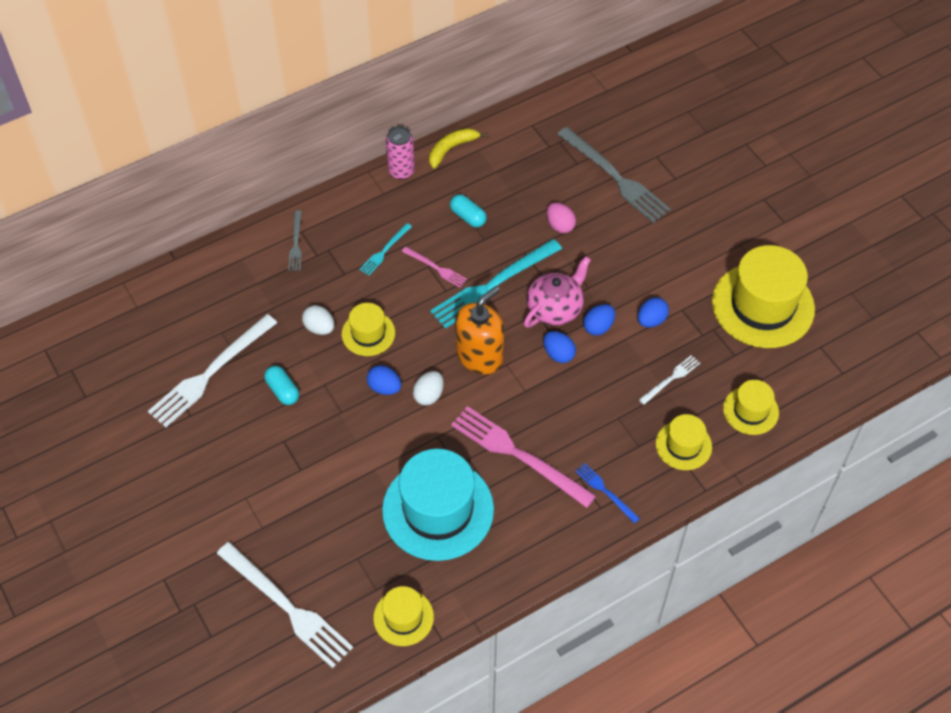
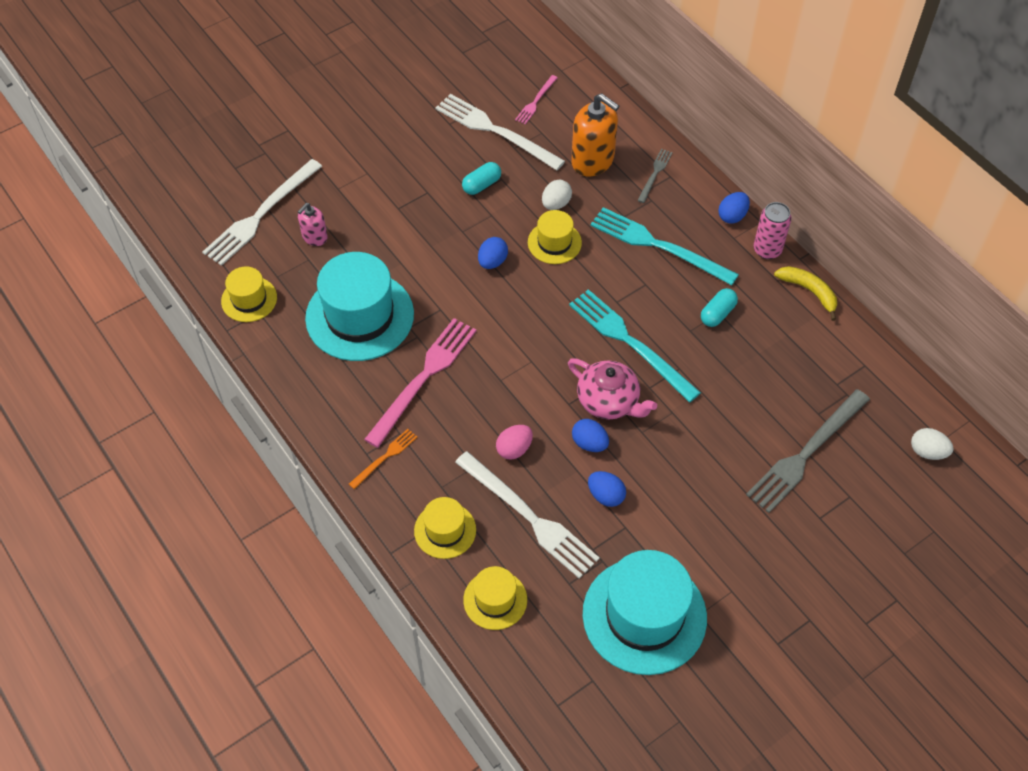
camera: 85 degrees right, 0 degrees up
(296, 243) = (655, 174): grey fork -> grey fork turned 120 degrees clockwise
(327, 551) = (314, 237): none -> pink soap dispenser
(384, 251) = (658, 246): turquoise fork -> turquoise fork, size x2.04
(429, 395) = (487, 298): white egg -> white egg (927, 452)
(436, 268) = (644, 291): pink fork -> pink fork (536, 101)
(479, 356) = (539, 337): orange soap dispenser -> orange soap dispenser (593, 161)
(558, 354) = (549, 407): blue egg -> blue egg (732, 216)
(560, 225) = (723, 400): pink egg -> pink egg (514, 449)
(605, 491) = (385, 457): blue fork -> orange fork
(671, 379) = (529, 517): white fork -> white fork, size x2.04
(763, 305) = (644, 615): yellow hat -> turquoise hat

